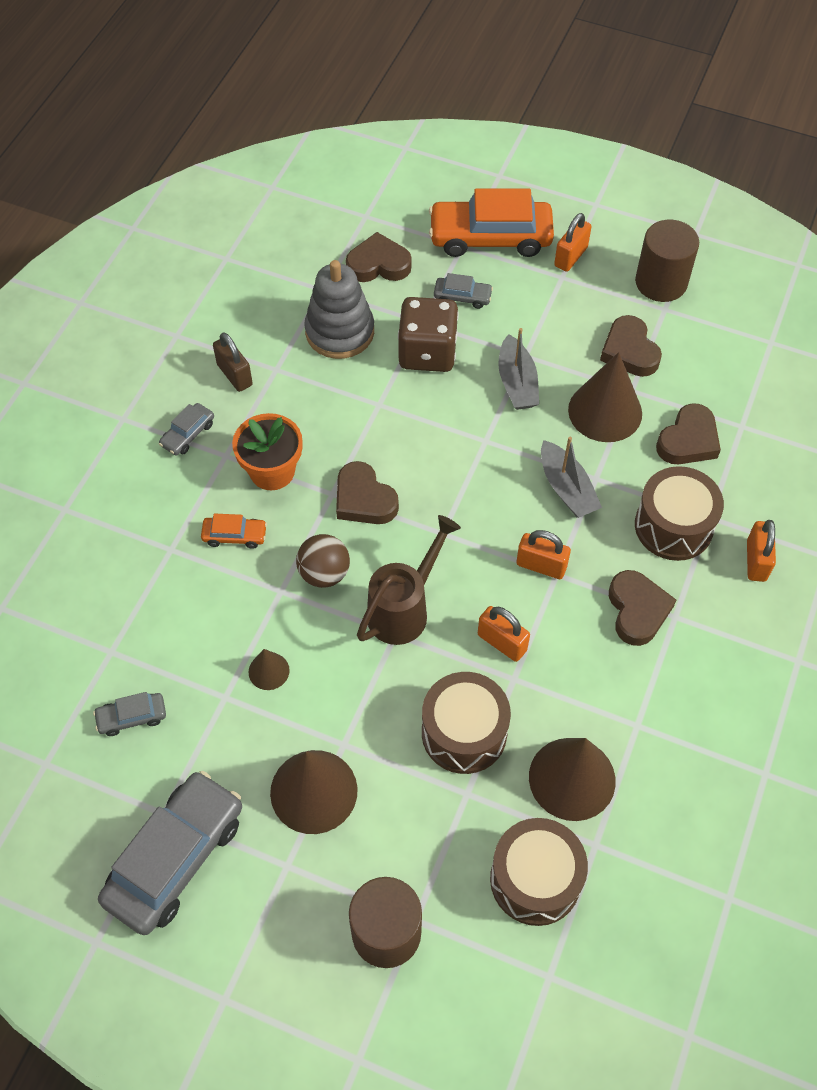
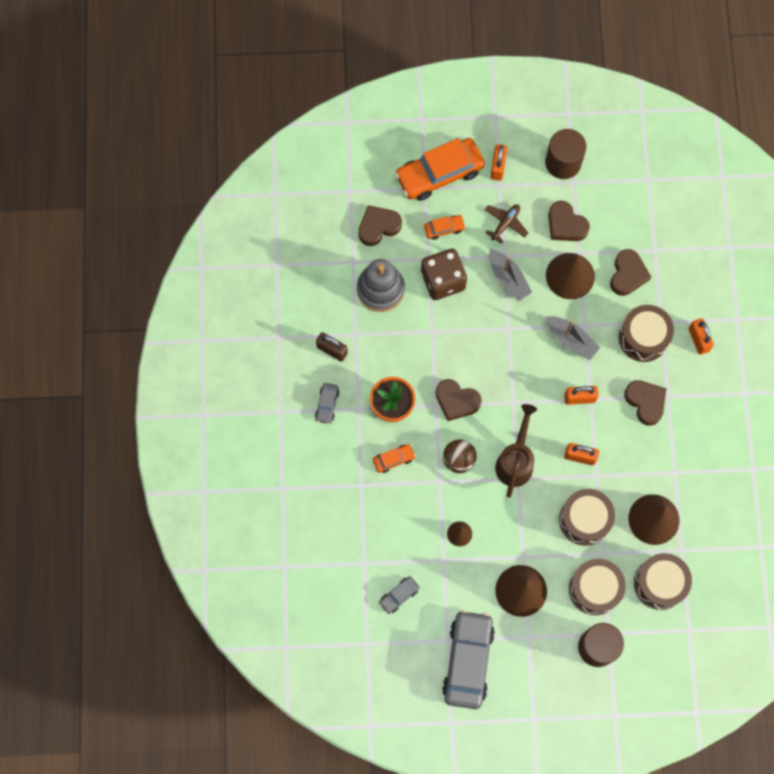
camera: 25 degrees left, 15 degrees up
(428, 840) = (594, 589): none -> brown drum
(462, 297) = (444, 228): grey car -> orange car
(547, 321) = (505, 224): none -> brown plane

